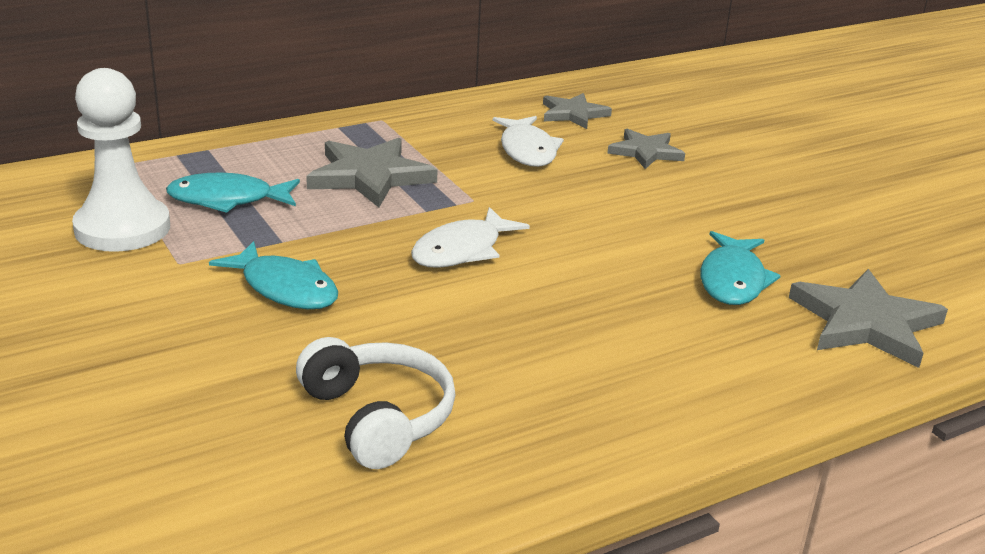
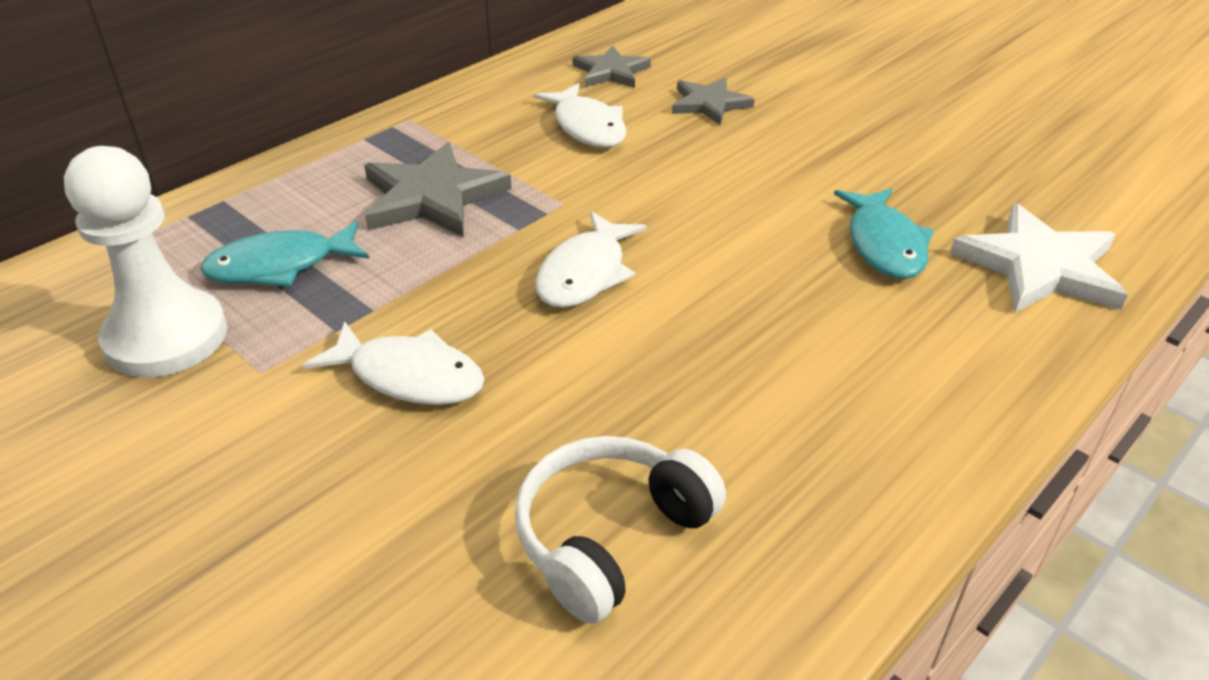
camera: 15 degrees left, 10 degrees up
(285, 288) = (409, 376): turquoise fish -> white fish
(378, 417) = (611, 537): white headphones -> white headphones turned 90 degrees counterclockwise
(865, 323) = (1039, 266): grey star -> white star

